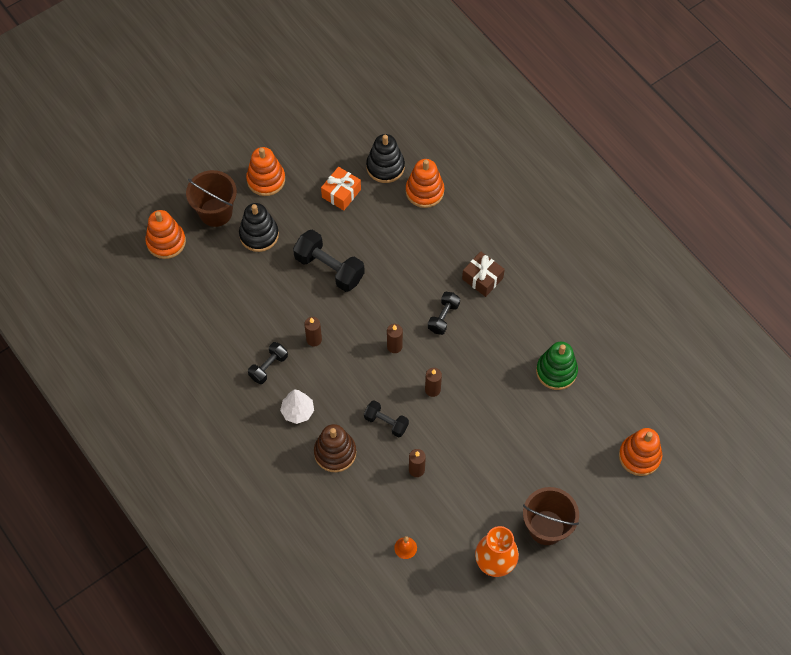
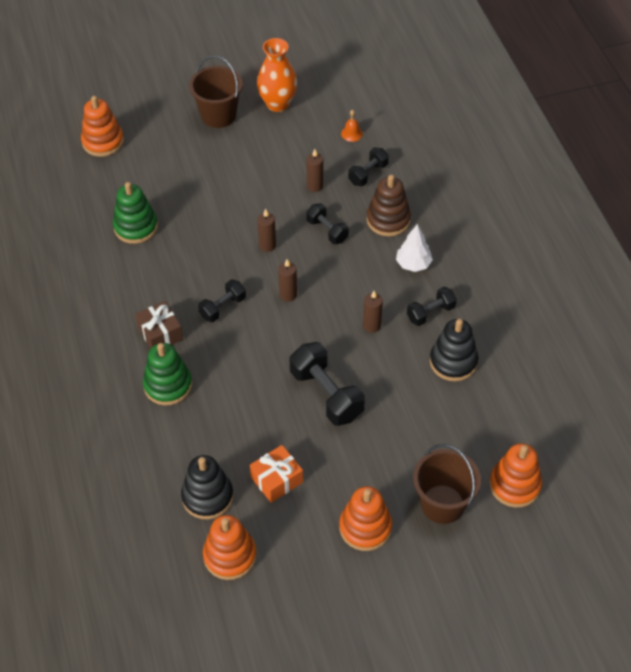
camera: 160 degrees left, 10 degrees down
(259, 235) = (396, 459): black stacking toy -> black stacking toy (453, 362)
(371, 501) = (368, 174): none -> black dumbbell
(424, 191) = (174, 450): orange stacking toy -> orange stacking toy (230, 556)
(454, 238) = (168, 385): none -> green stacking toy

